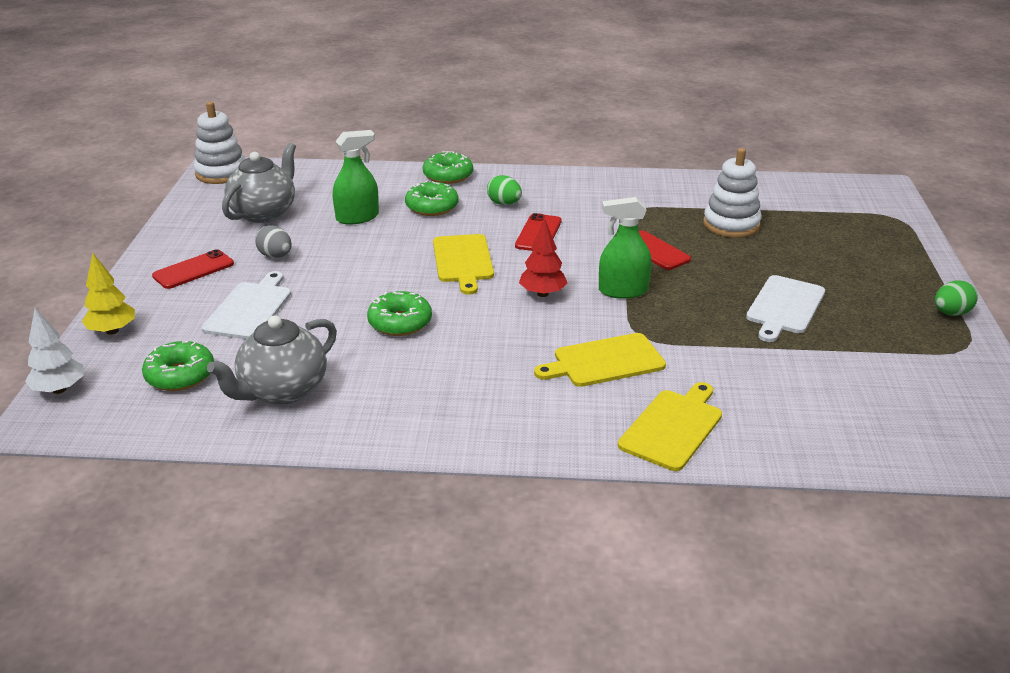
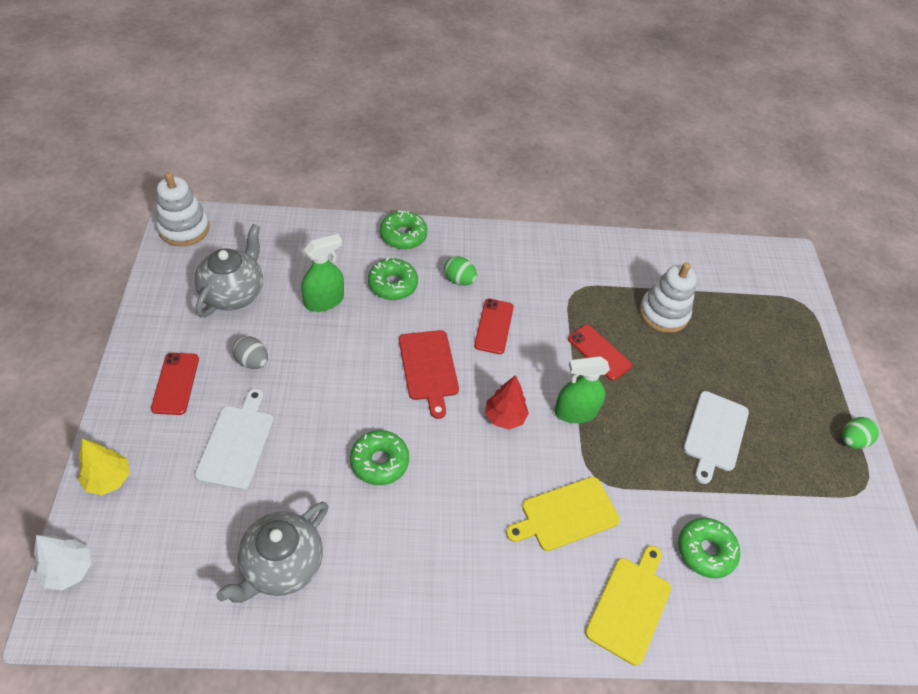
camera: 10 degrees left, 20 degrees up
(180, 375) = (183, 545): green donut -> green donut (705, 551)
(193, 270) = (175, 383): red phone -> red phone turned 45 degrees counterclockwise
(463, 261) = (428, 368): yellow cutting board -> red cutting board

